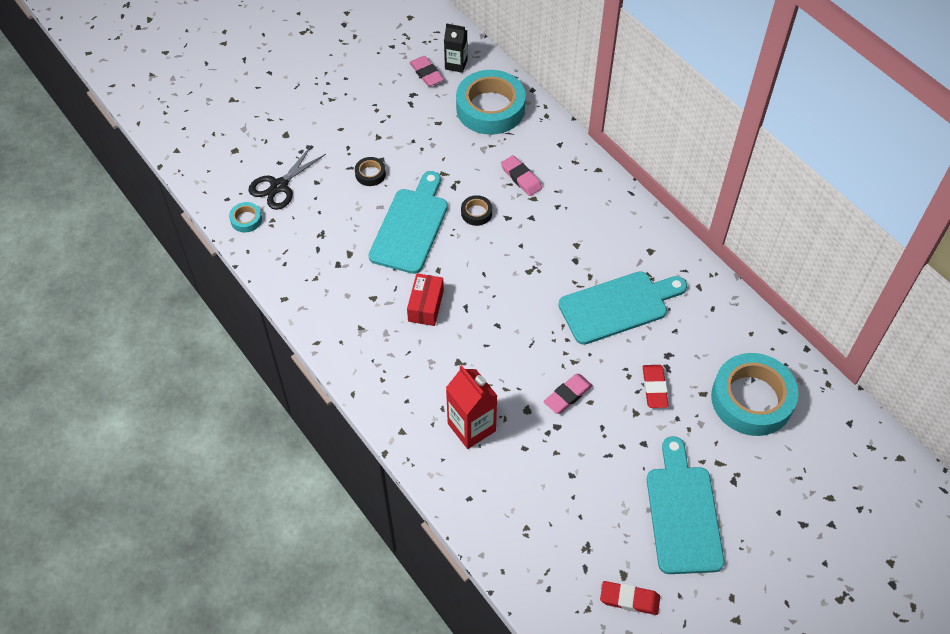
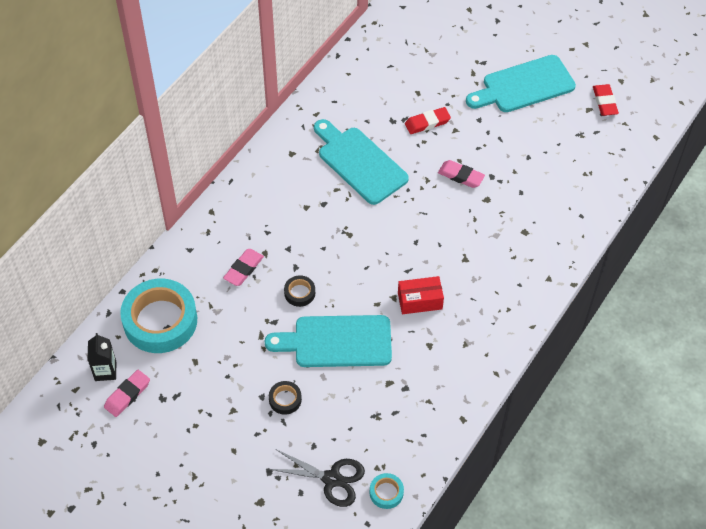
camera: 110 degrees left, 0 degrees up
(471, 427) = (521, 232): red carton -> none
(752, 399) = (409, 63): turquoise tape -> none

